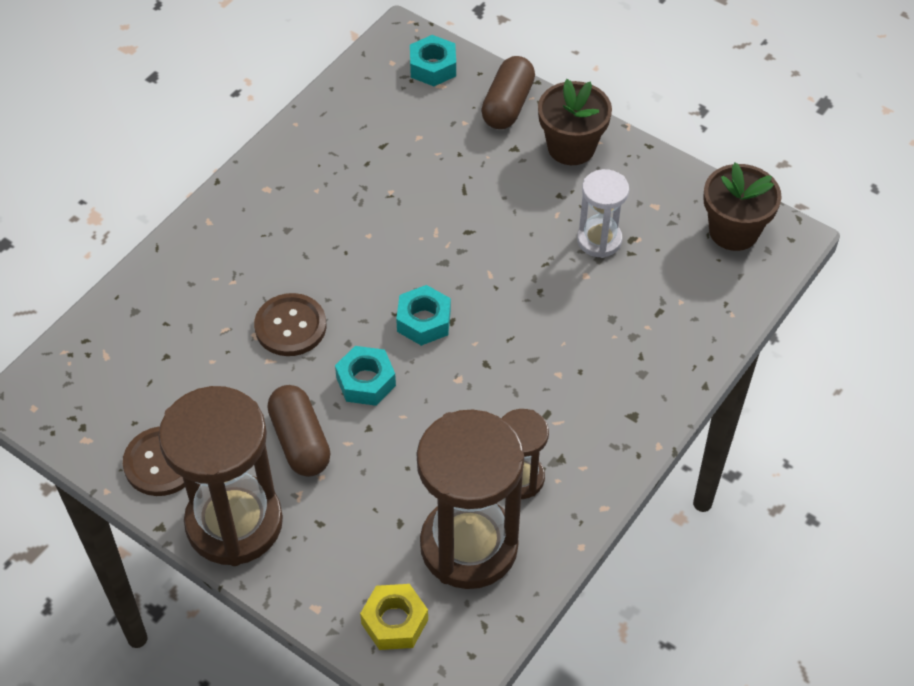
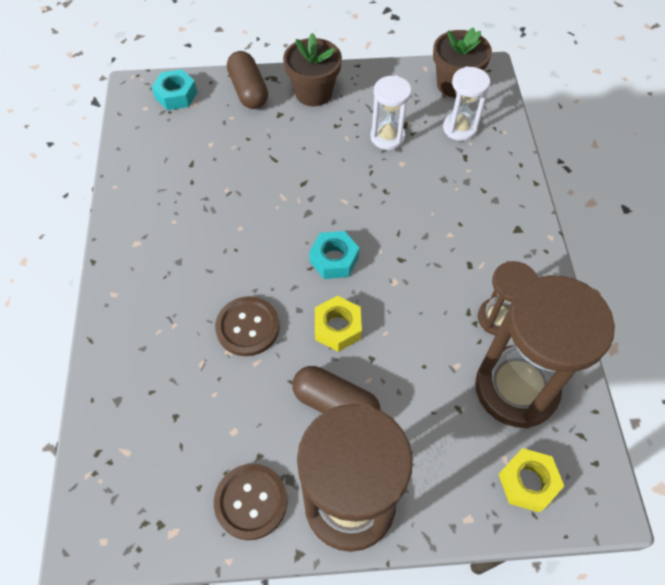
camera: 40 degrees left, 5 degrees up
(366, 381) = (337, 327): turquoise nut -> yellow nut
(686, 279) = (460, 128): none -> white hourglass

